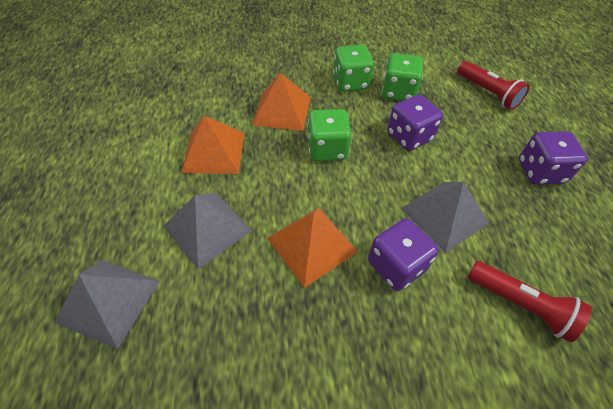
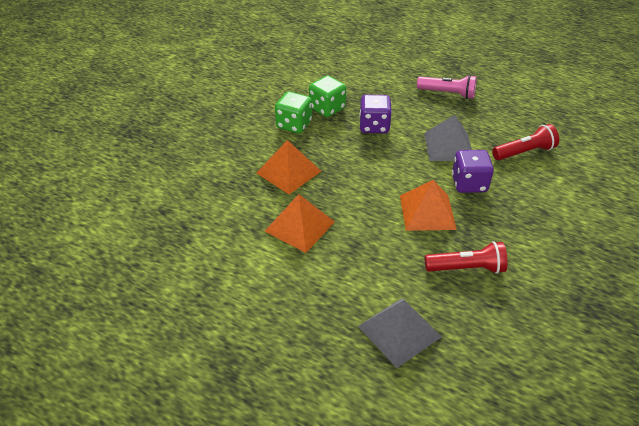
camera: 55 degrees left, 10 degrees down
(207, 228) = (373, 257): grey pyramid -> none
(327, 149) = (351, 167): green dice -> none
(487, 93) = (367, 73): red flashlight -> red flashlight (466, 268)
(540, 171) = (447, 93): purple dice -> pink flashlight

